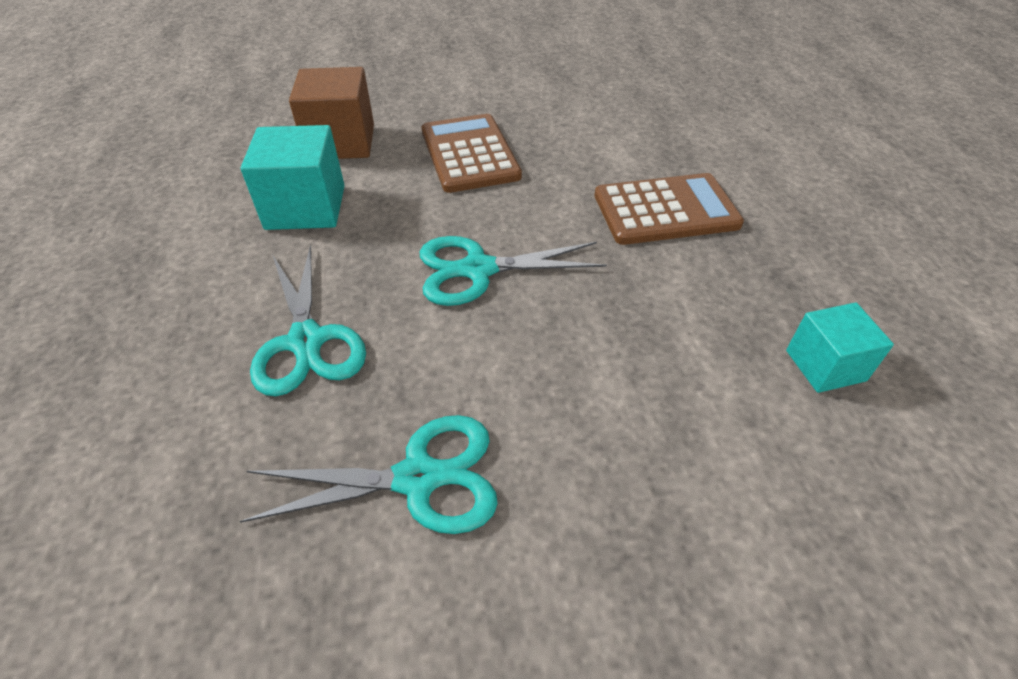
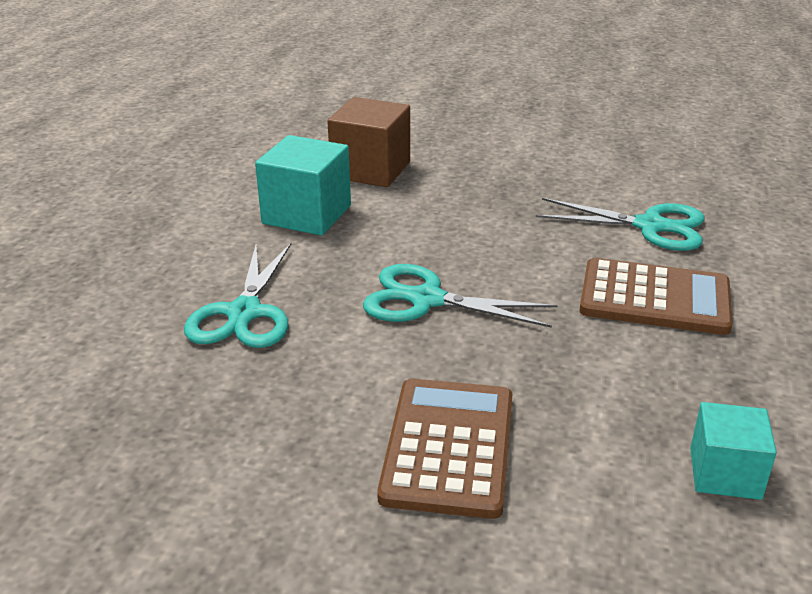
camera: 25 degrees right, 15 degrees down
(418, 478) = (270, 434): turquoise scissors -> turquoise scissors (650, 226)
(469, 154) = (485, 205): brown calculator -> brown calculator (448, 447)

